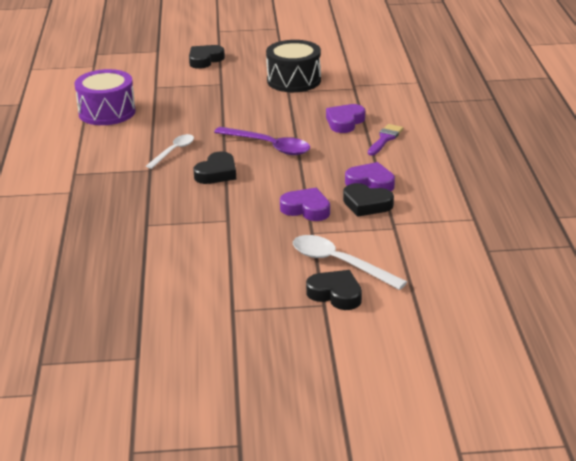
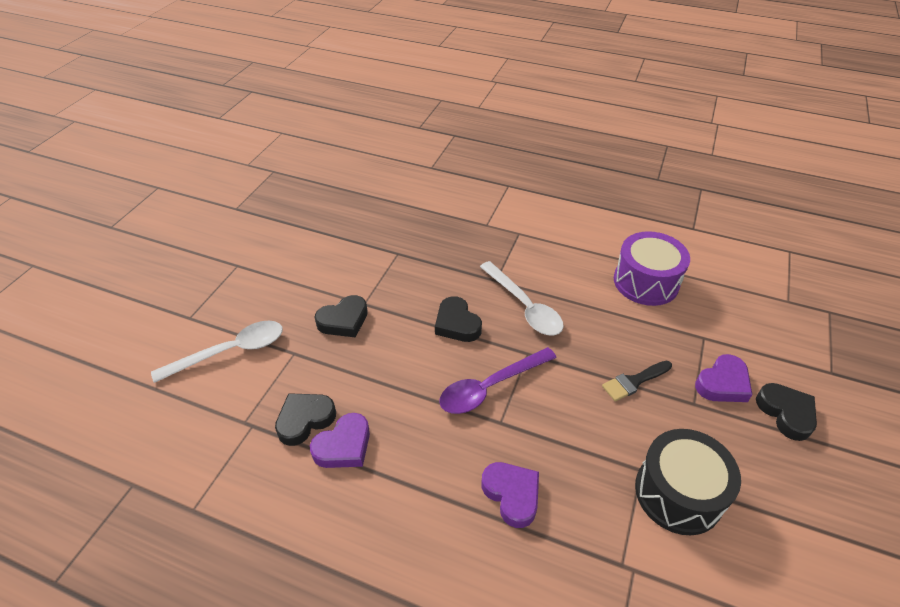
camera: 115 degrees right, 15 degrees up
(173, 151) = (524, 306): white spoon -> white spoon, size x1.56
(218, 102) = (634, 381): none -> black brush
(306, 209) = (337, 366): purple heart -> purple heart (722, 383)
(335, 294) = (193, 330): black heart -> black heart (344, 320)
(385, 139) = (437, 519): purple brush -> none

